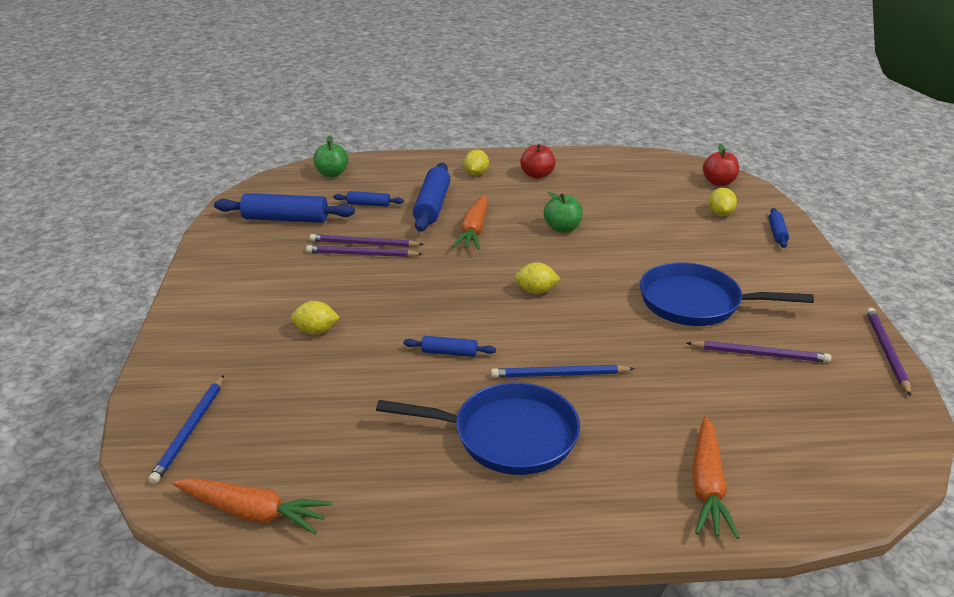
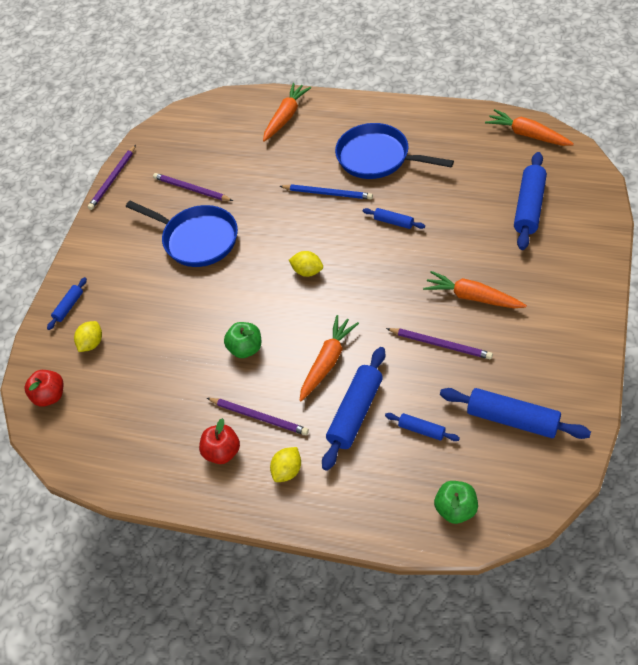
camera: 155 degrees left, 20 degrees up
(190, 431) = (571, 188): blue pencil -> none
(258, 395) = (529, 207): none -> blue rolling pin
(316, 331) = (487, 258): yellow lemon -> none
(331, 293) = (472, 297): none -> orange carrot
(364, 244) = (436, 360): purple pencil -> purple pencil (259, 417)

